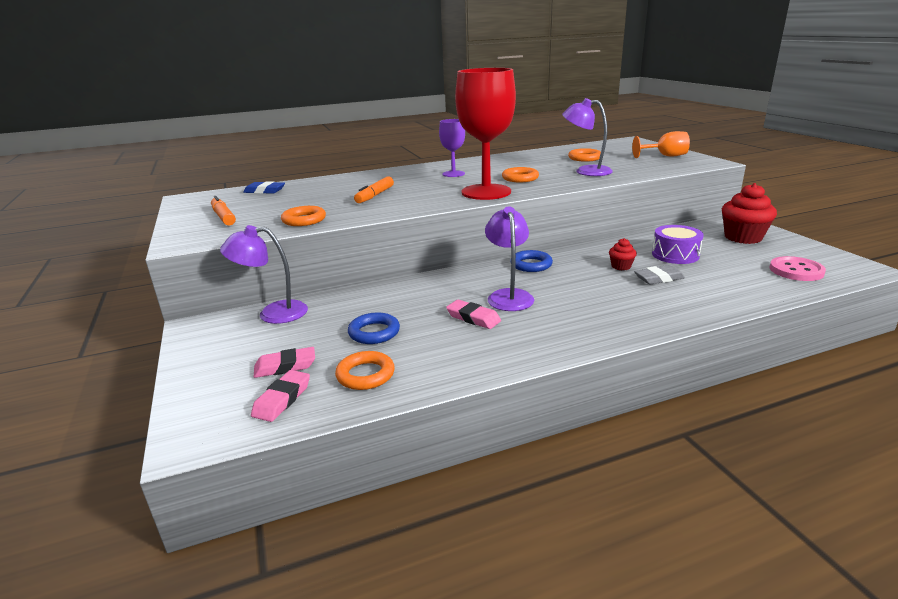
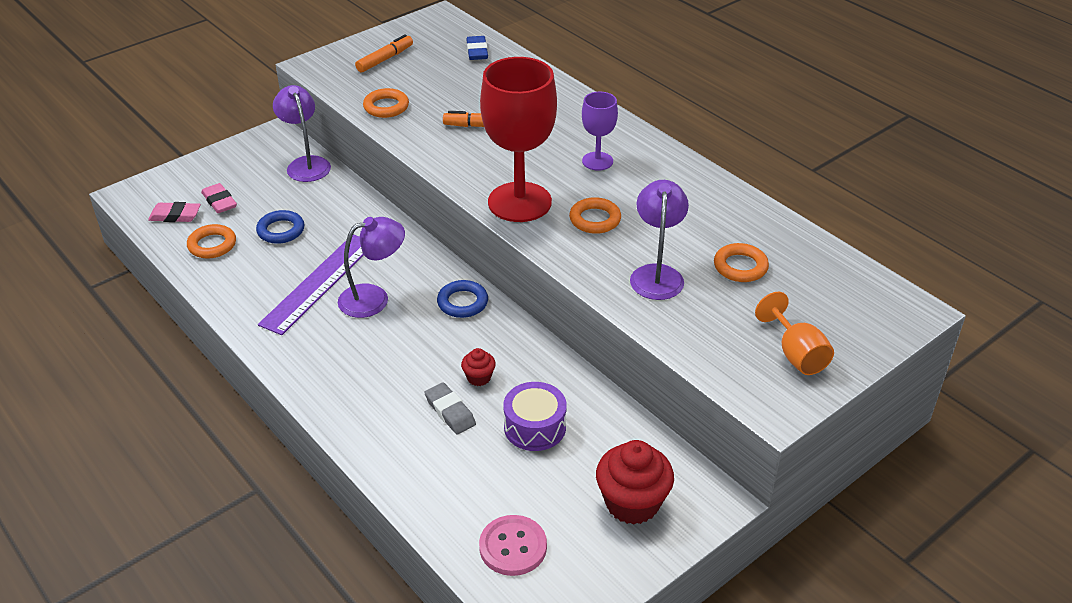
camera: 70 degrees right, 15 degrees up
(473, 318) = (319, 283): pink eraser -> purple ruler

